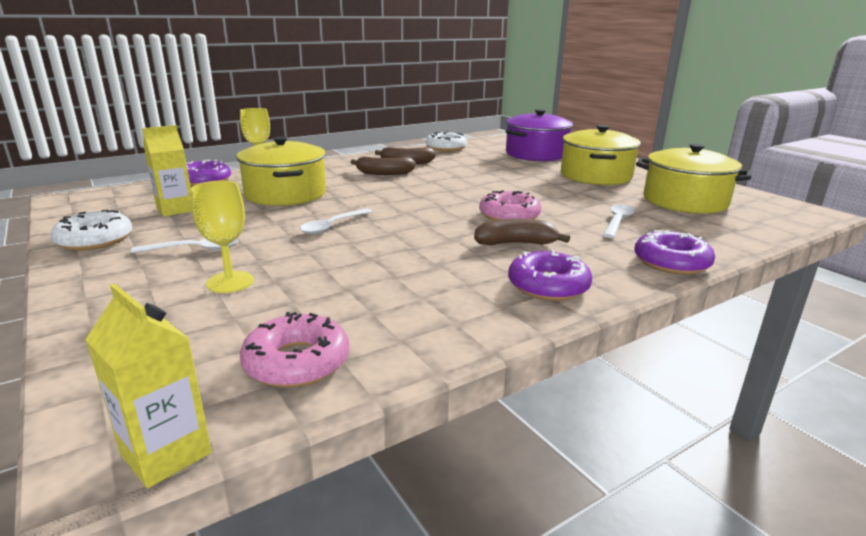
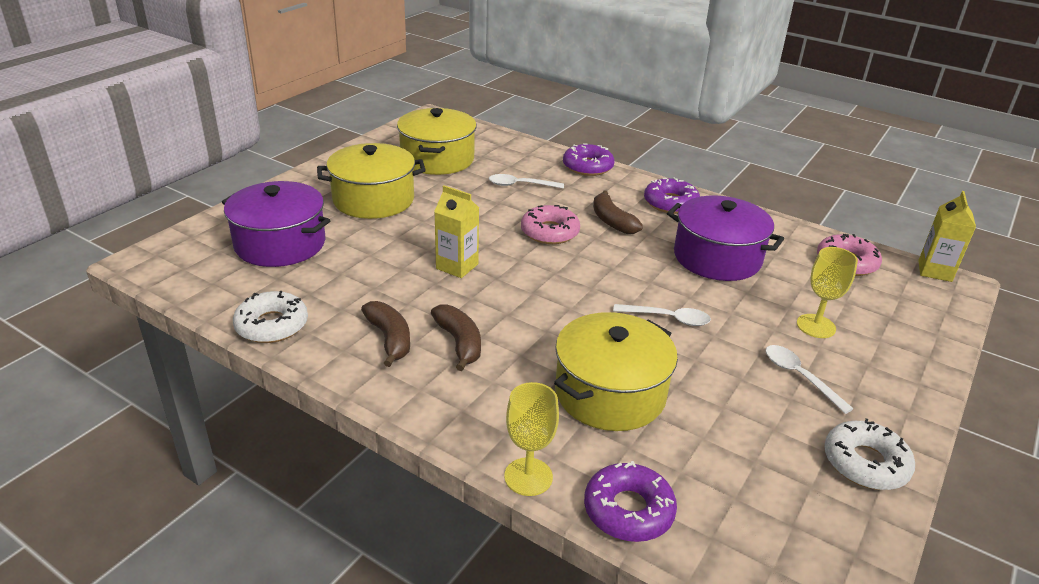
camera: 115 degrees left, 10 degrees up
(175, 210) = (743, 459): yellow carton -> yellow carton (457, 266)
(399, 274) = (717, 258): none -> purple pot

